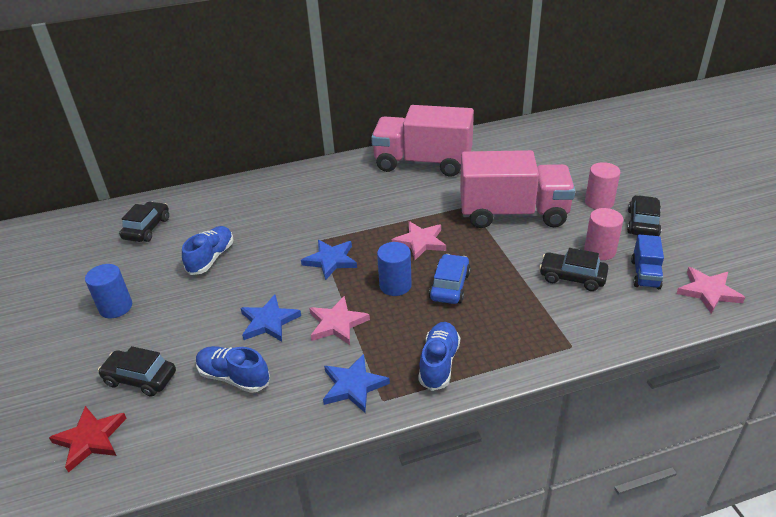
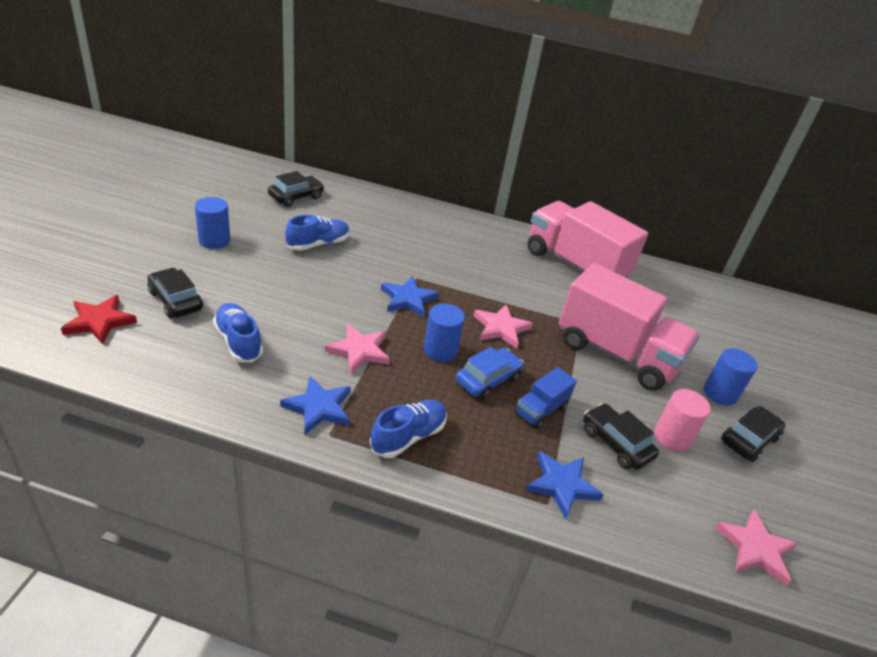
camera: 25 degrees right, 0 degrees up
(269, 321) = (308, 316): blue star -> blue star (562, 485)
(599, 202) = (720, 393): pink cylinder -> blue cylinder
(645, 274) = (699, 488): blue truck -> blue truck (541, 410)

